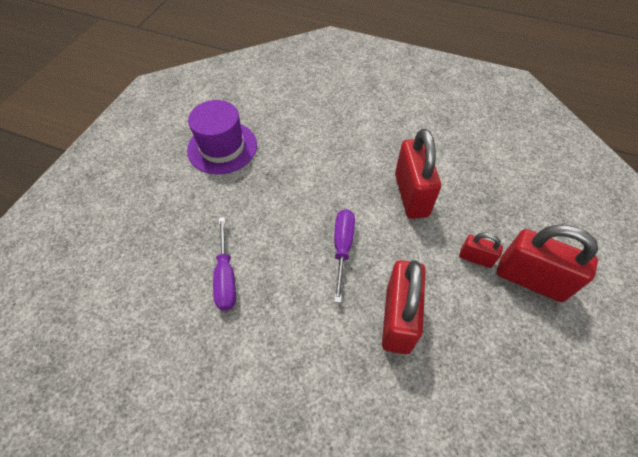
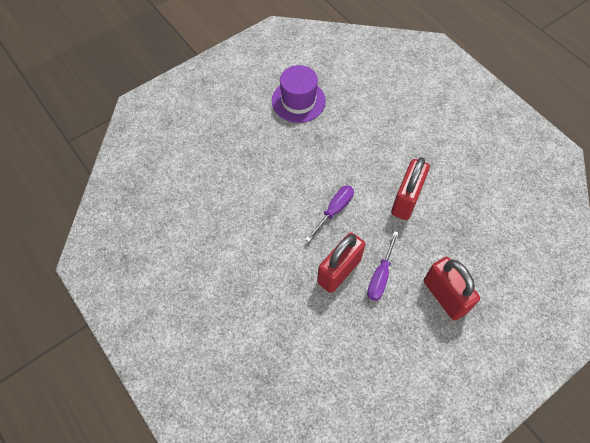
camera: 30 degrees right, 5 degrees up
(226, 277) = (251, 190): purple screwdriver -> purple screwdriver (380, 276)
(475, 258) = (418, 263): red padlock -> none

